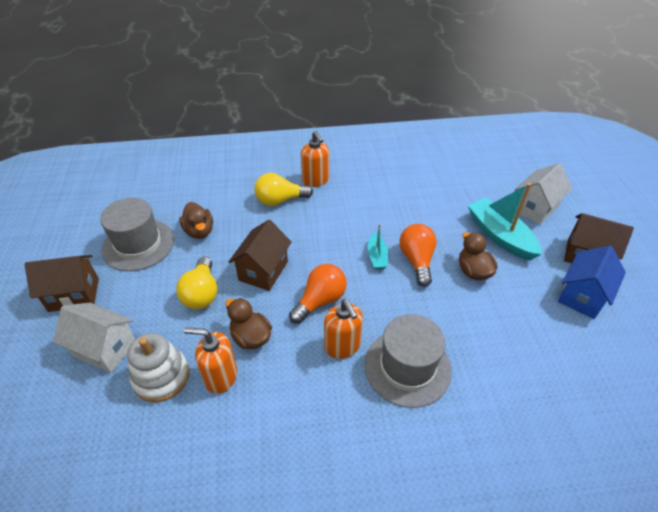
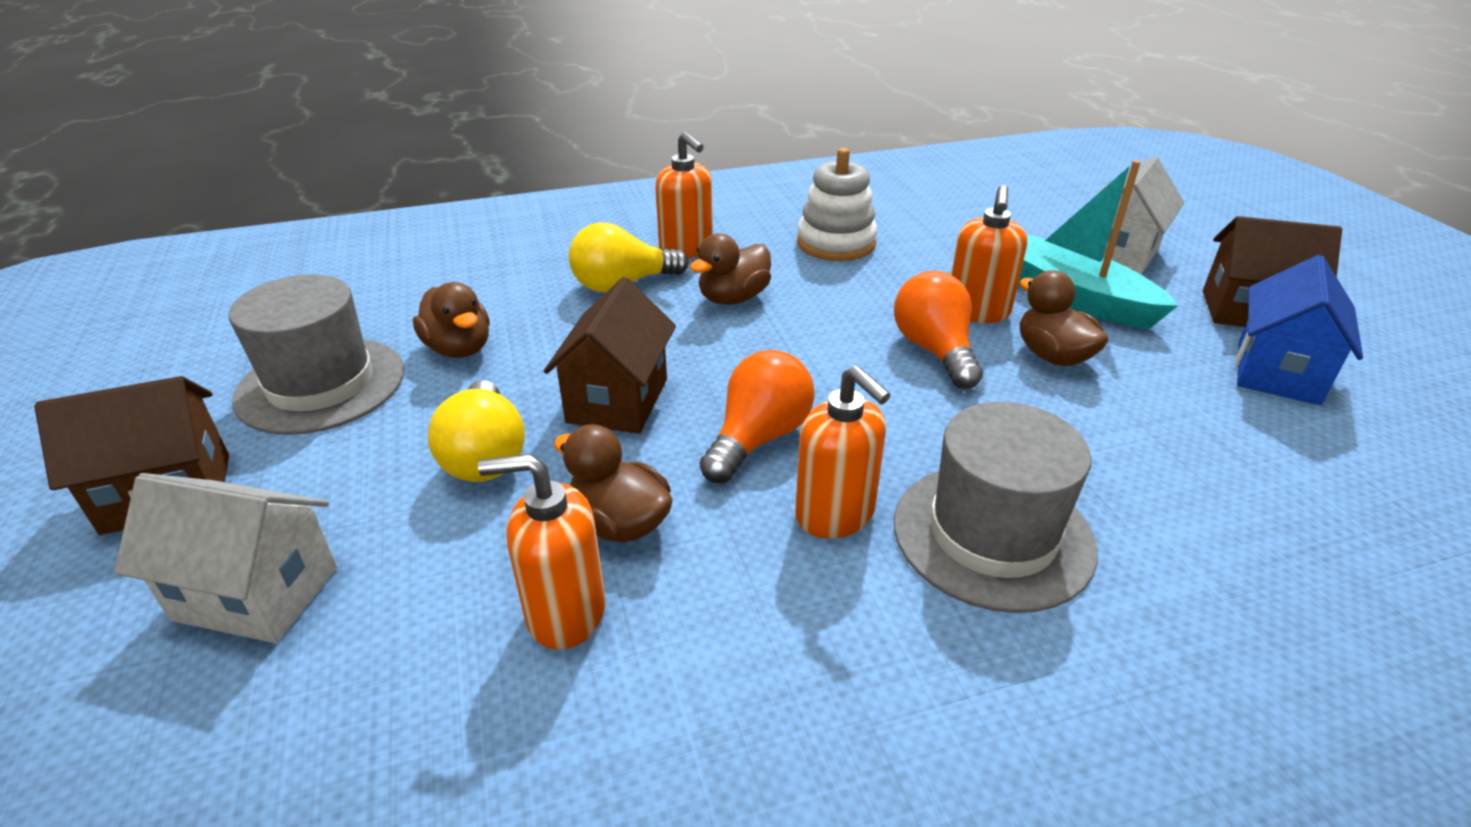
camera: 10 degrees left, 10 degrees down
(161, 377) = (412, 633): white stacking toy -> white stacking toy (836, 243)
(330, 215) = (733, 298): none -> brown duck
(377, 256) = (852, 352): turquoise boat -> none
(446, 239) = (977, 312): none -> orange soap dispenser

